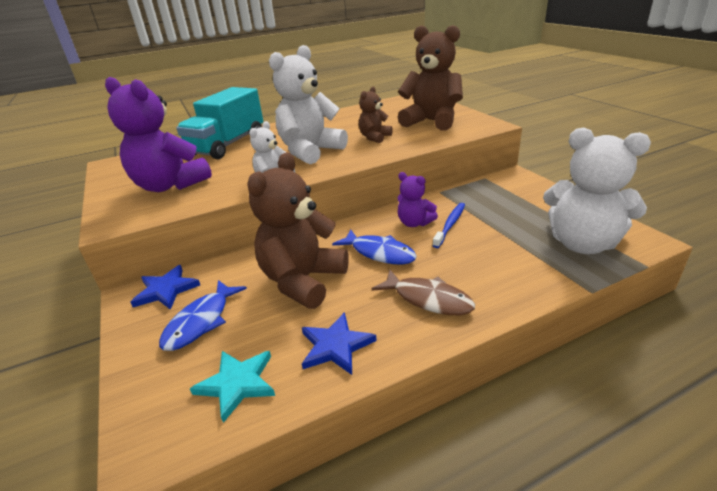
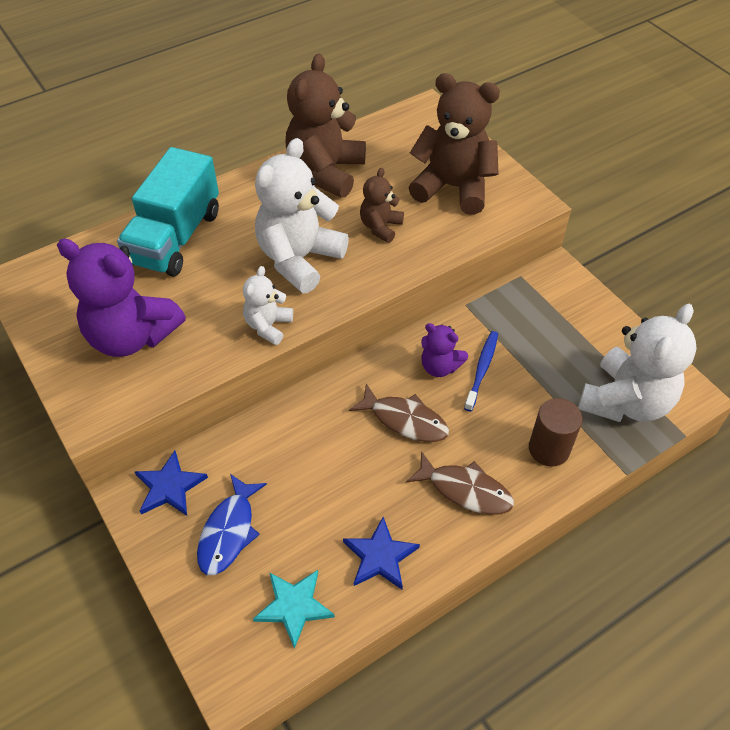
camera: 10 degrees left, 20 degrees up
(303, 281) = (326, 467): brown teddy bear -> brown teddy bear (326, 172)
(379, 253) = (405, 420): blue fish -> brown fish
(510, 273) = (549, 449): none -> brown cylinder
(582, 244) = (625, 401): white teddy bear -> white teddy bear turned 75 degrees counterclockwise

